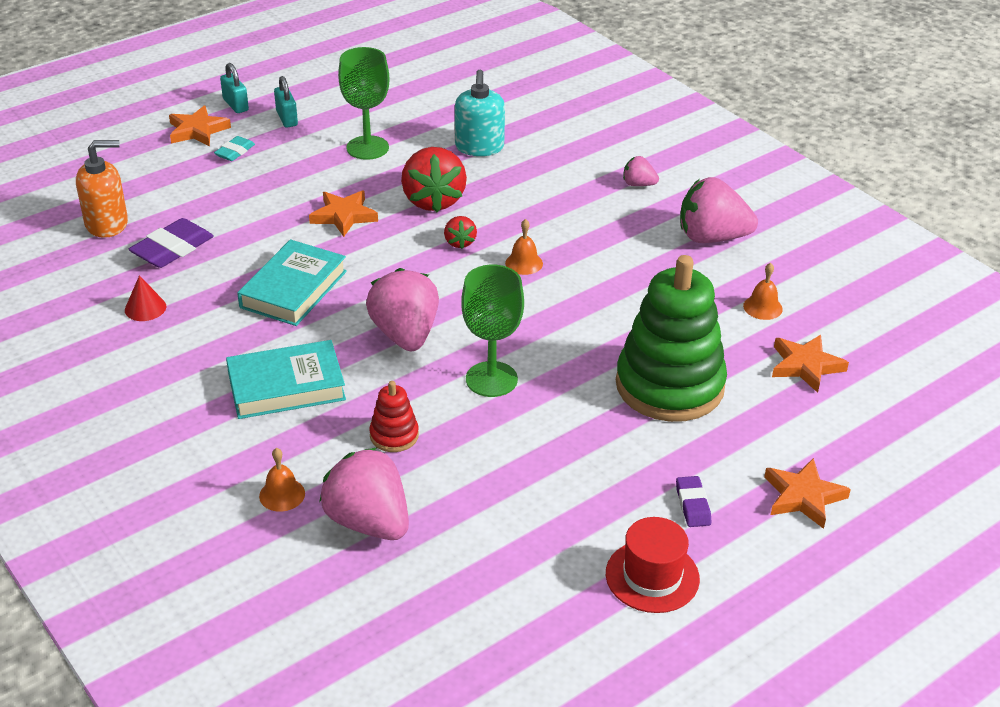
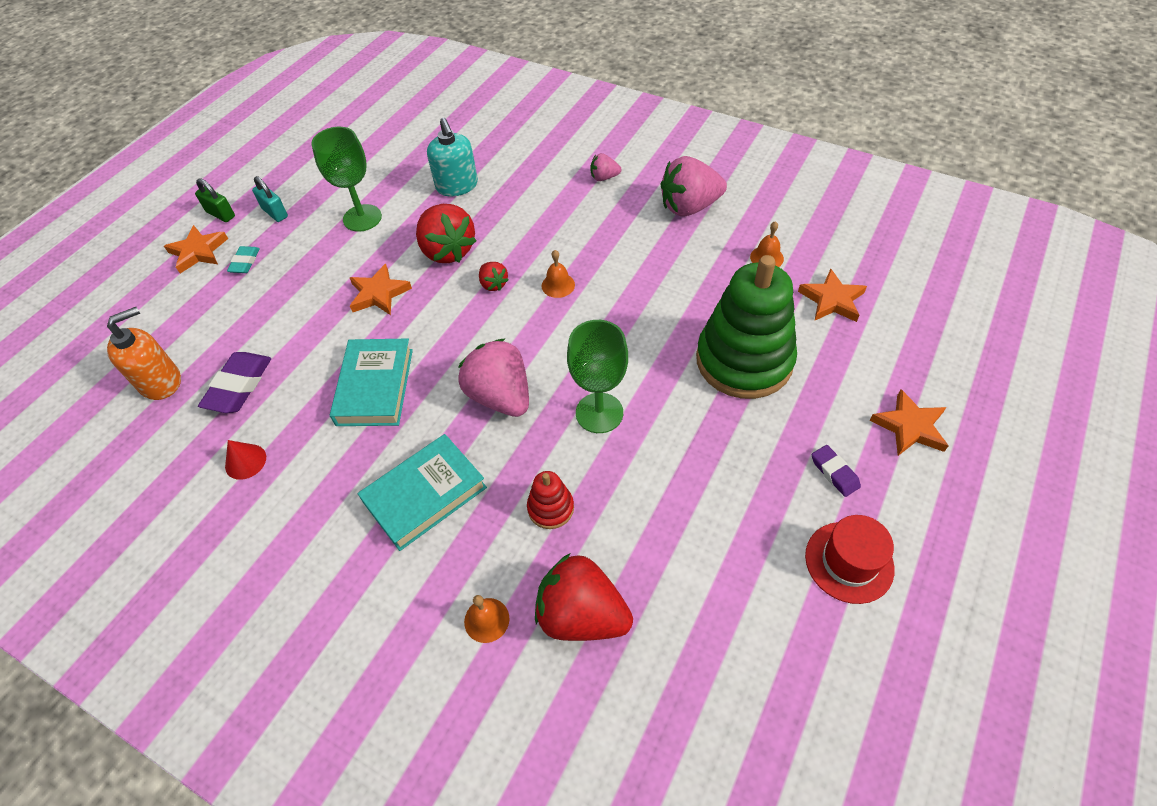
camera: 20 degrees left, 15 degrees up
(235, 105) = (220, 214): turquoise padlock -> green padlock
(368, 522) = (581, 615): pink strawberry -> red strawberry

